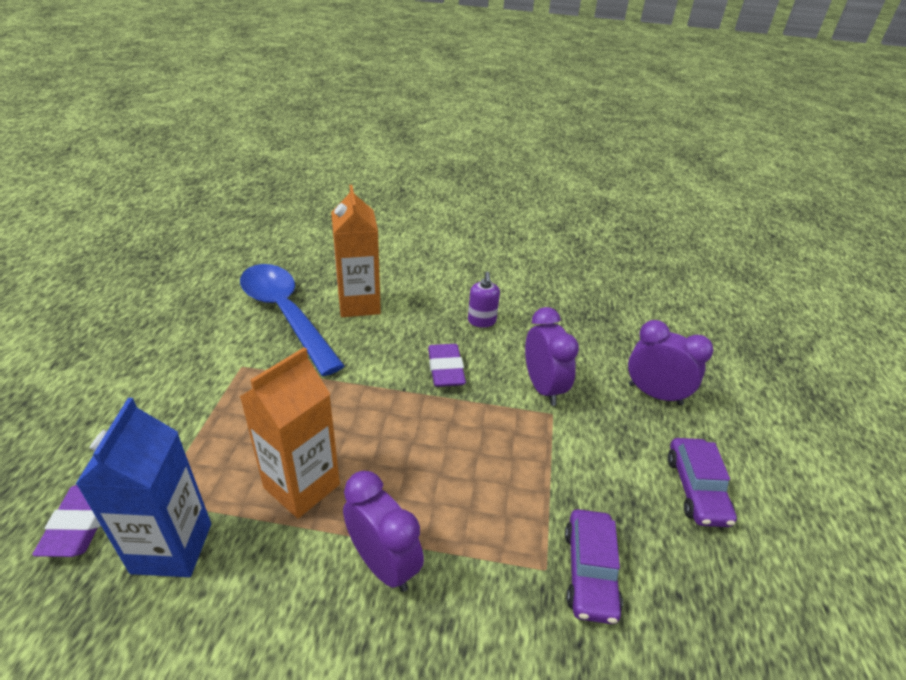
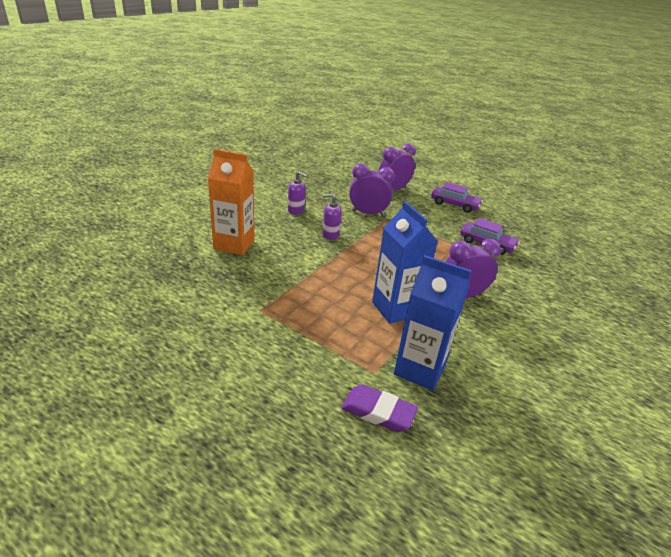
camera: 65 degrees left, 5 degrees down
(286, 314) = (214, 277): blue spoon -> none
(302, 486) = (395, 309): orange carton -> blue carton
(446, 369) = (330, 235): purple eraser -> purple soap dispenser

